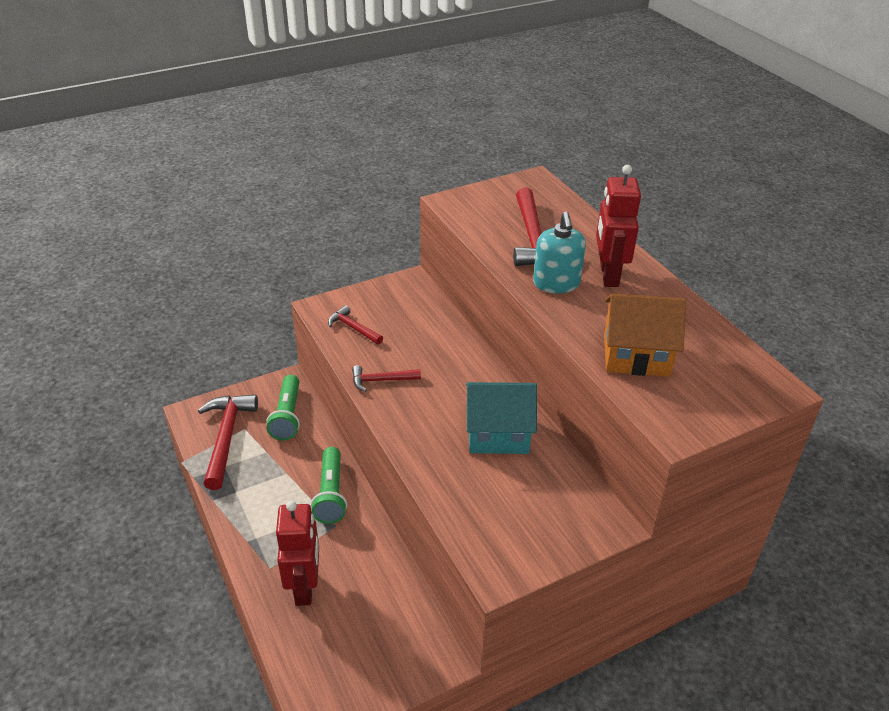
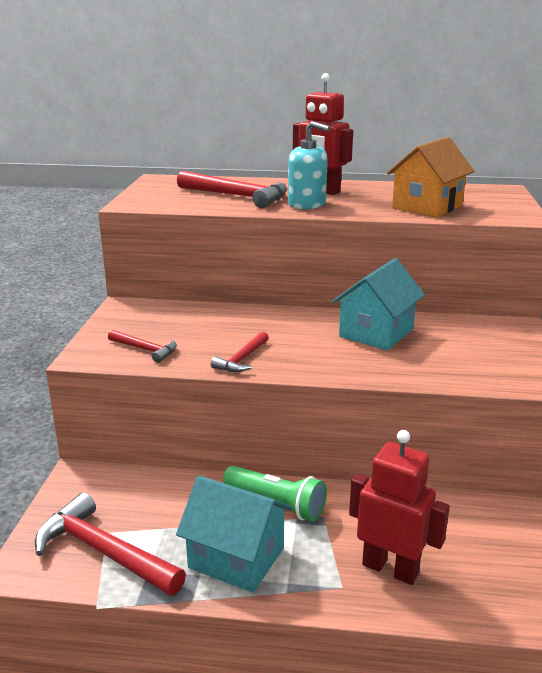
camera: 55 degrees left, 15 degrees down
(262, 501) = (236, 558): none -> turquoise house
(287, 416) = (129, 493): green flashlight -> none
(353, 328) = (145, 350): red hammer -> red hammer turned 135 degrees counterclockwise

